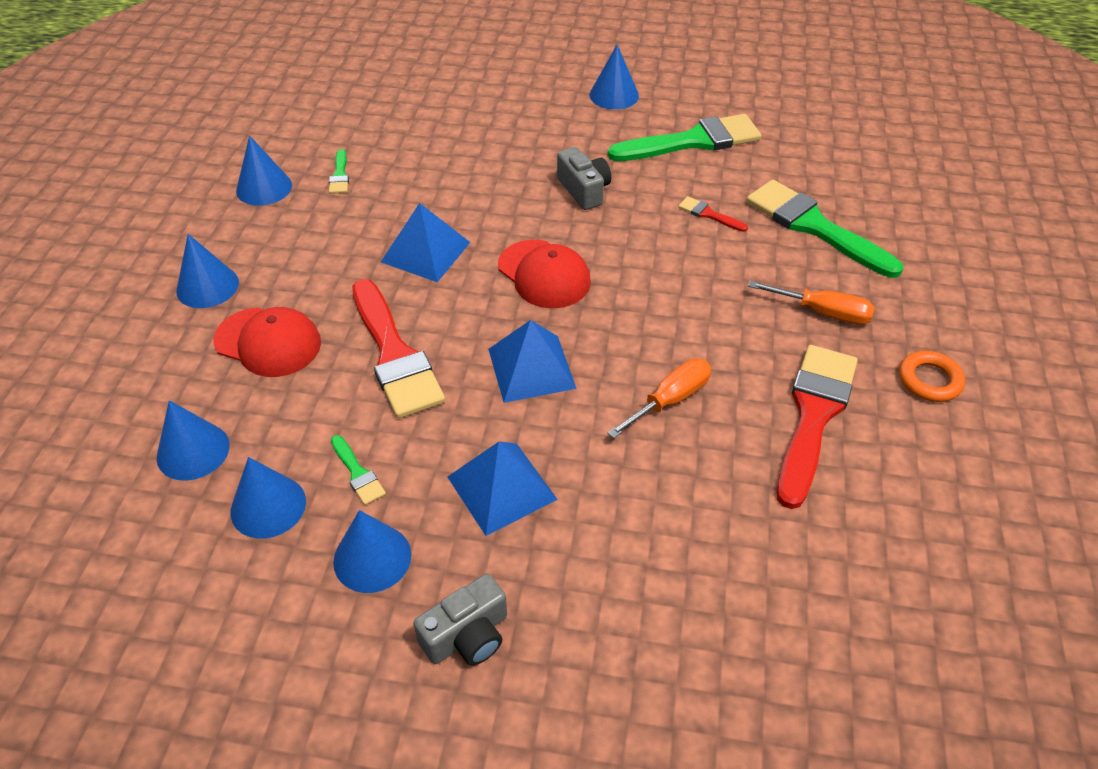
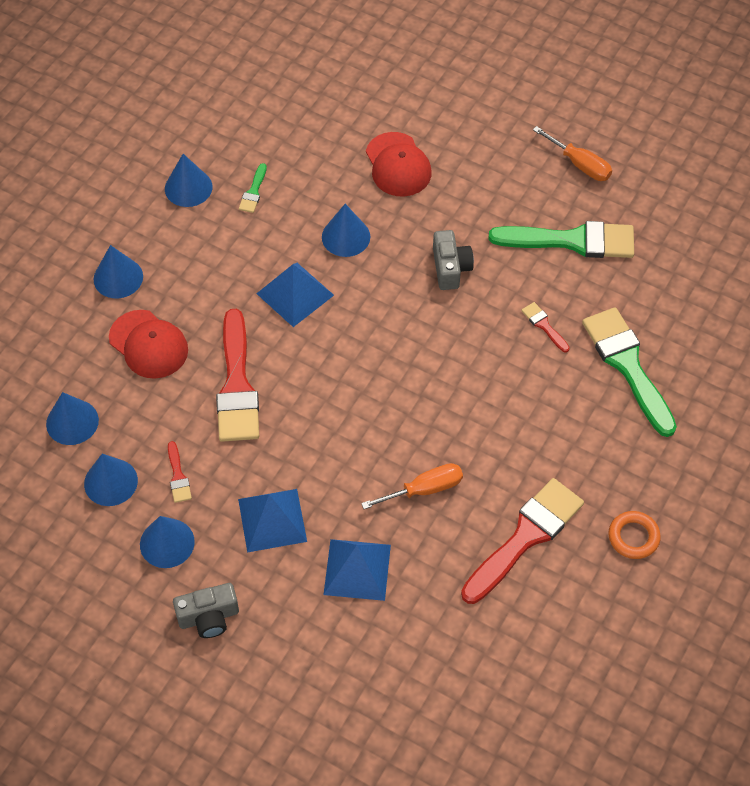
camera: 20 degrees right, 10 degrees up
(358, 473) = (178, 476): green brush -> red brush
(531, 368) = (333, 429): blue pyramid -> blue pyramid (357, 569)
(544, 274) = (379, 345): red cap -> red cap (398, 165)
(614, 95) = (527, 165): blue cone -> blue cone (346, 237)
(823, 313) = (585, 451): orange screwdriver -> orange screwdriver (580, 164)

